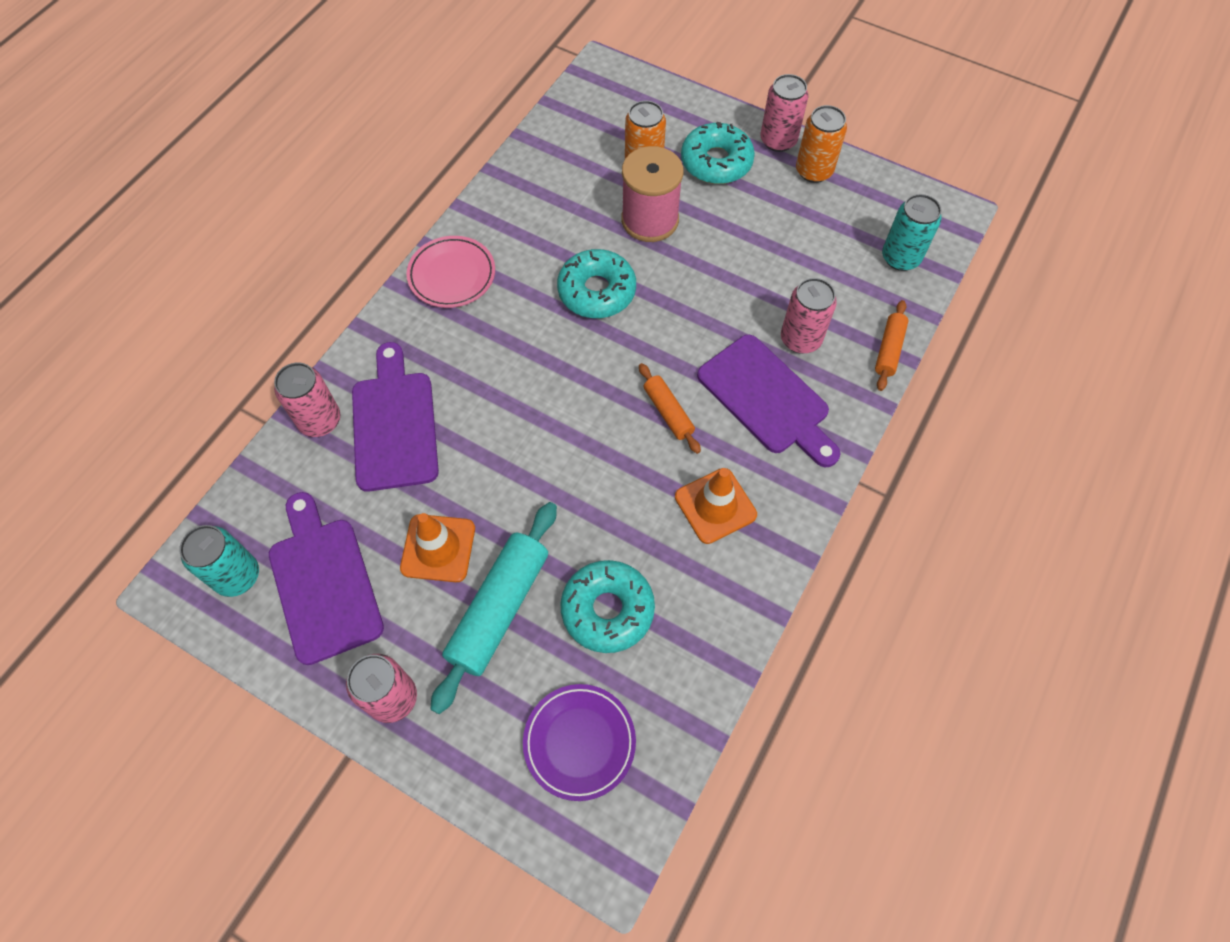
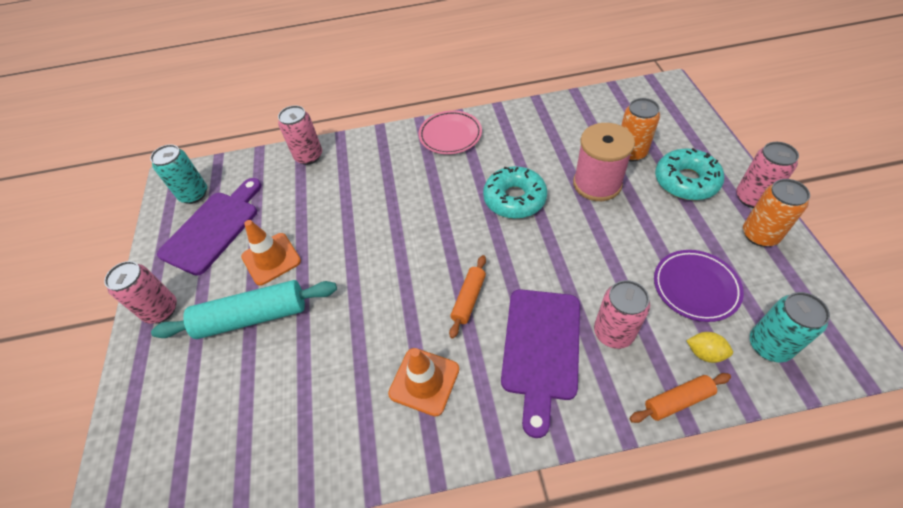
camera: 55 degrees right, 10 degrees down
(395, 424) = (333, 184): purple cutting board -> none
(579, 742) = (186, 432): purple plate -> purple plate (695, 287)
(607, 610) = (293, 375): turquoise donut -> none
(870, 299) = (704, 353): none -> yellow lemon

